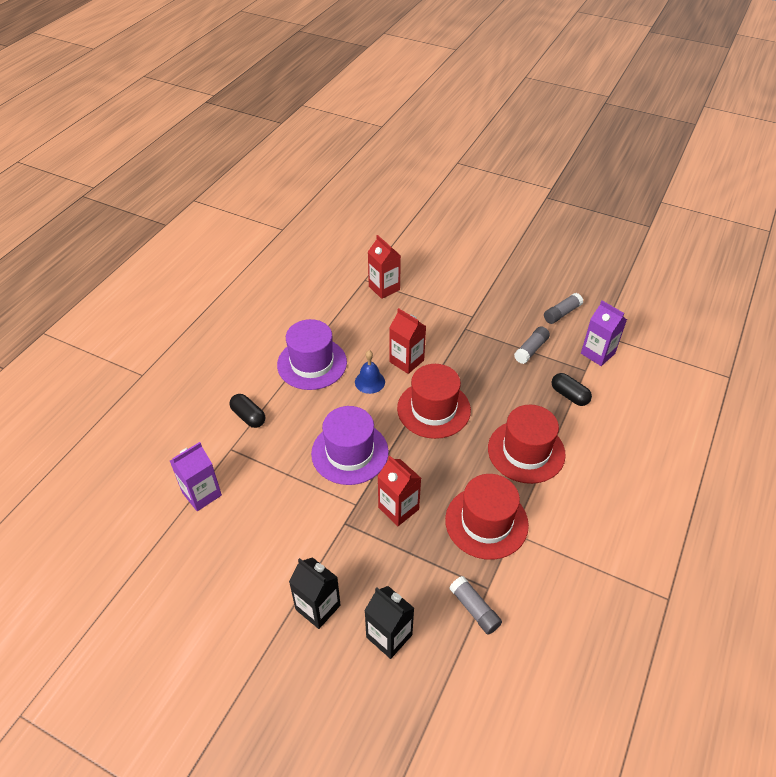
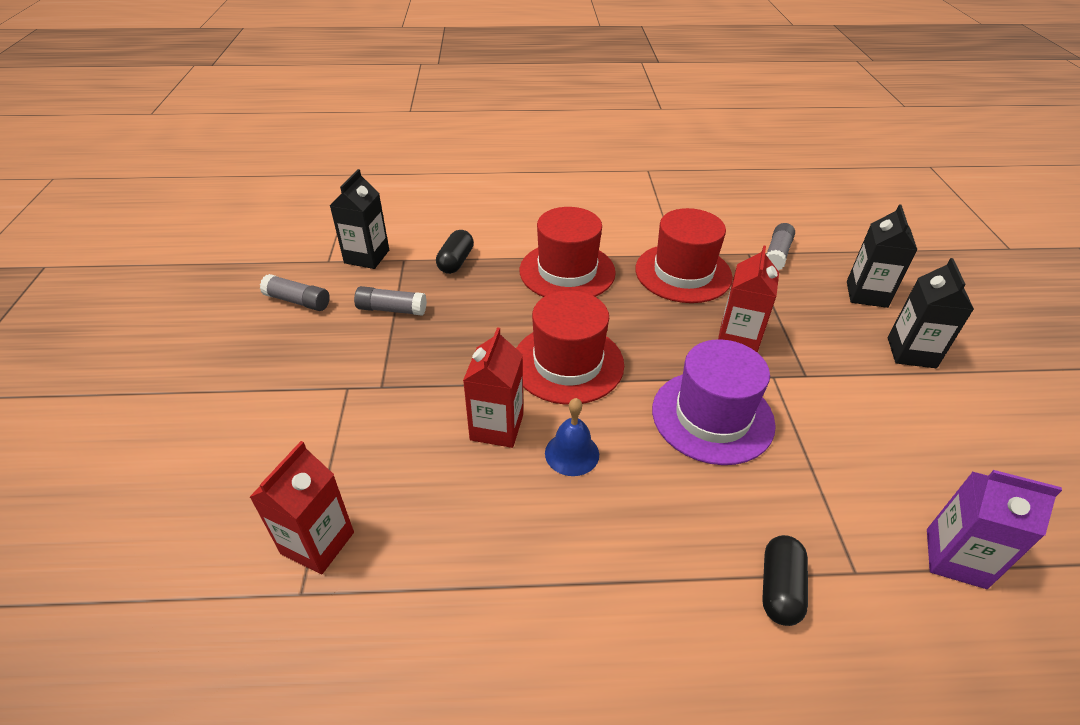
camera: 120 degrees left, 5 degrees down
(312, 363) = (592, 558): purple hat -> none
(597, 353) = (367, 256): purple carton -> black carton

